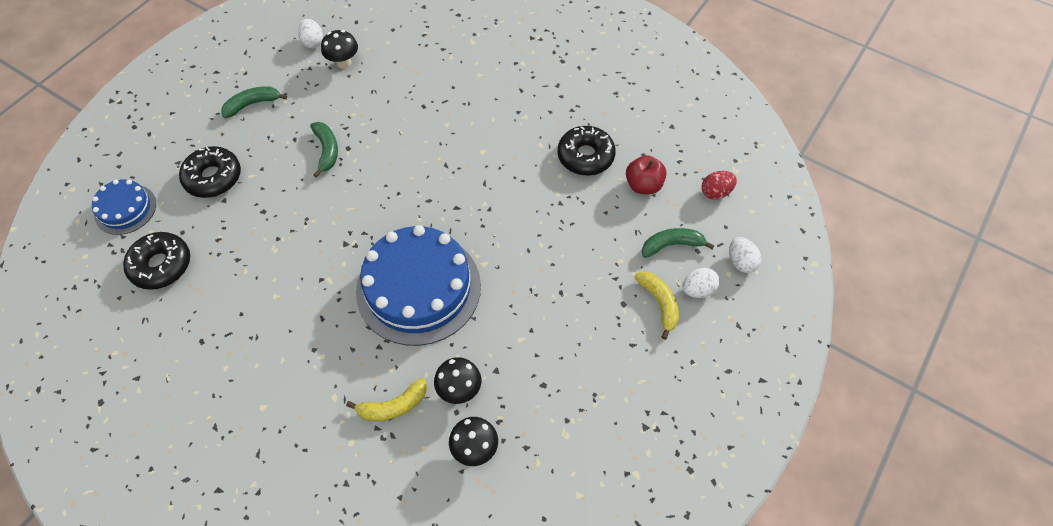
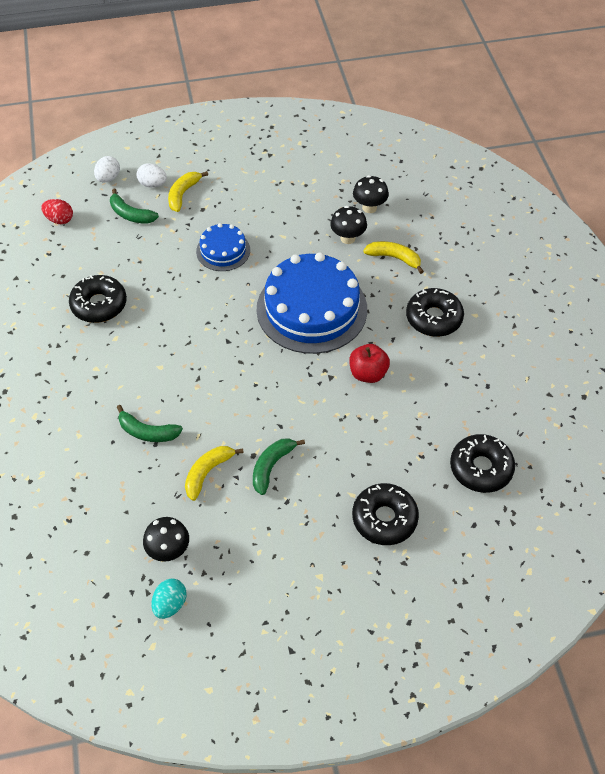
camera: 135 degrees left, 5 degrees down
(125, 209) = (480, 548): blue cake -> blue cake (223, 250)
(252, 104) = (290, 573): green banana -> green banana (147, 432)
(300, 369) = (433, 318): none -> black donut
(313, 42) = (170, 604): white egg -> turquoise egg
(367, 116) = (207, 473): none -> yellow banana
(643, 185) = (93, 257): red apple -> red apple (368, 373)

